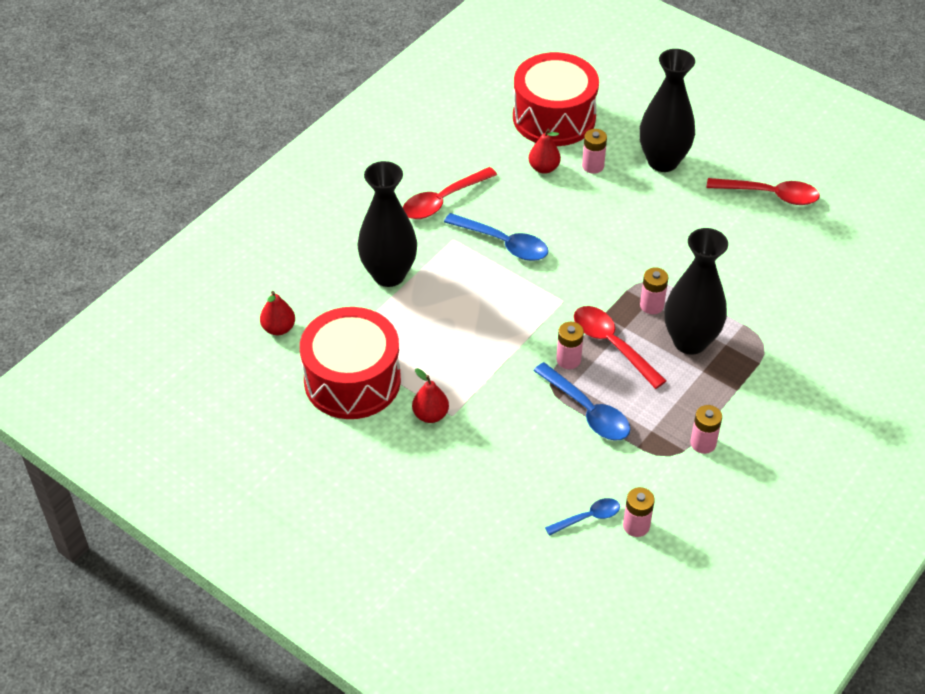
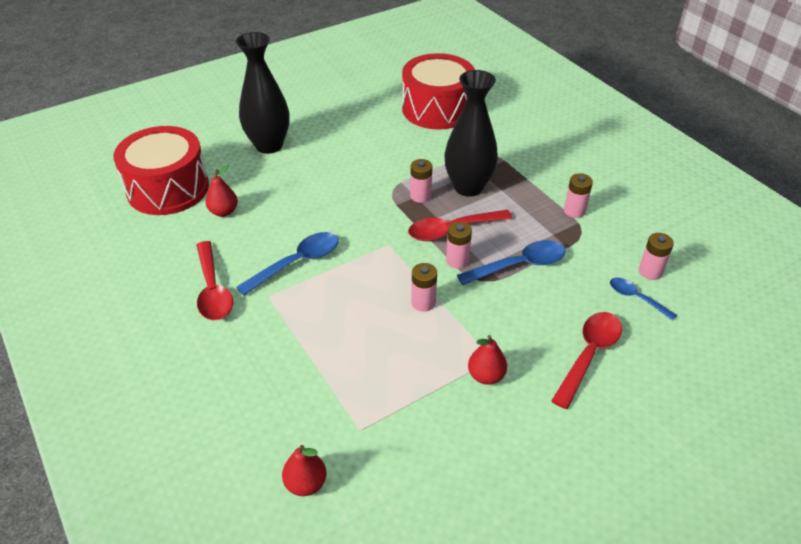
camera: 70 degrees left, 5 degrees down
(352, 380) = (414, 430): red drum -> red drum (437, 109)
(389, 274) = (284, 359): black vase -> none
(588, 517) = (636, 298): blue spoon -> blue spoon turned 45 degrees counterclockwise
(593, 166) = (244, 183): pink battery -> pink battery (423, 302)
(770, 195) = (342, 107): red spoon -> red spoon (588, 355)

